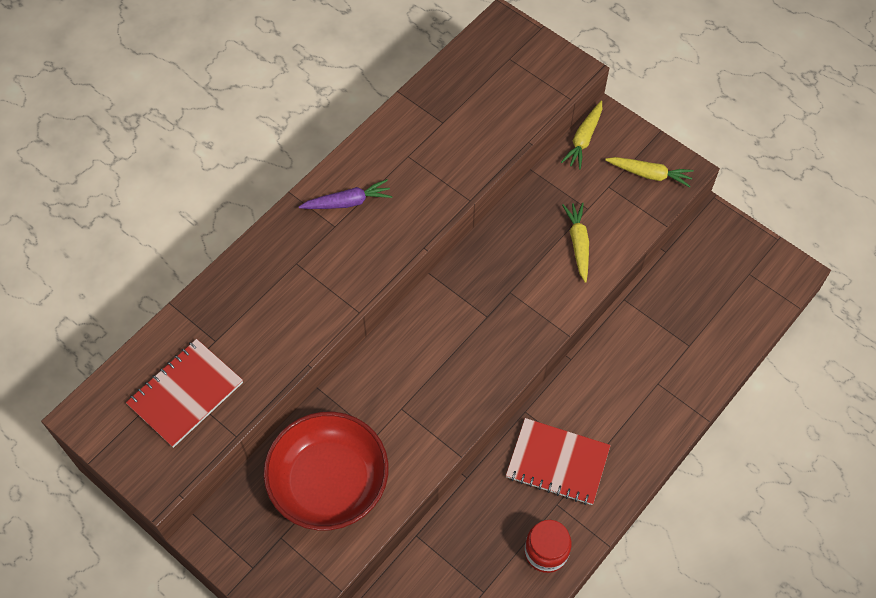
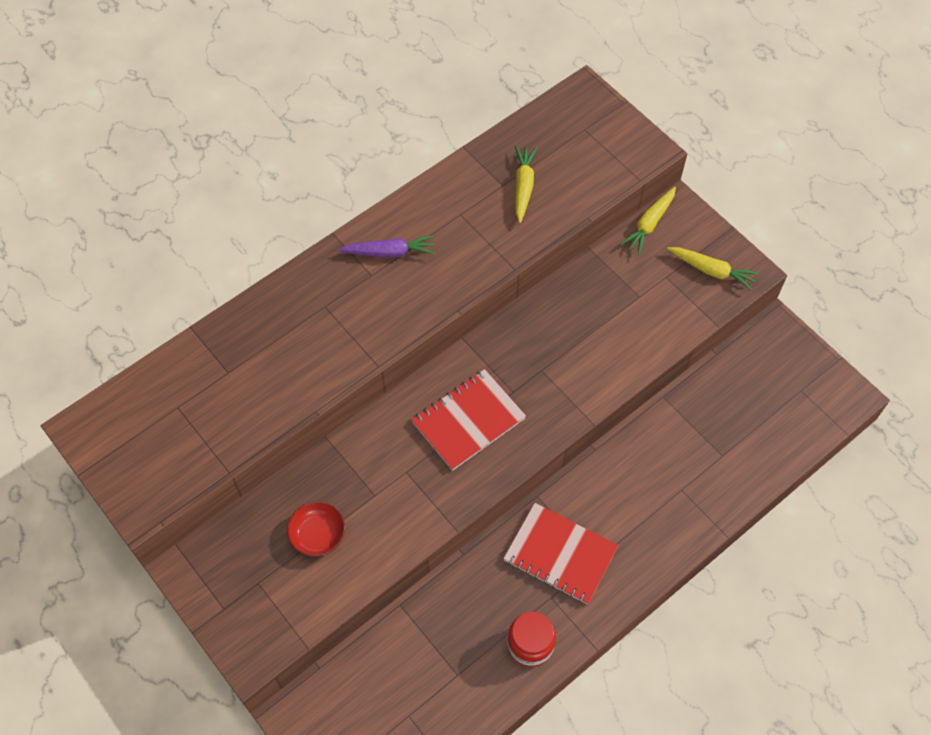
camera: 10 degrees right, 0 degrees up
(185, 394) = (187, 421): red notebook -> red notebook (468, 421)
(329, 481) = (317, 534): red bowl -> red bowl, size x0.46
(578, 244) = (622, 331): yellow carrot -> yellow carrot (523, 186)

